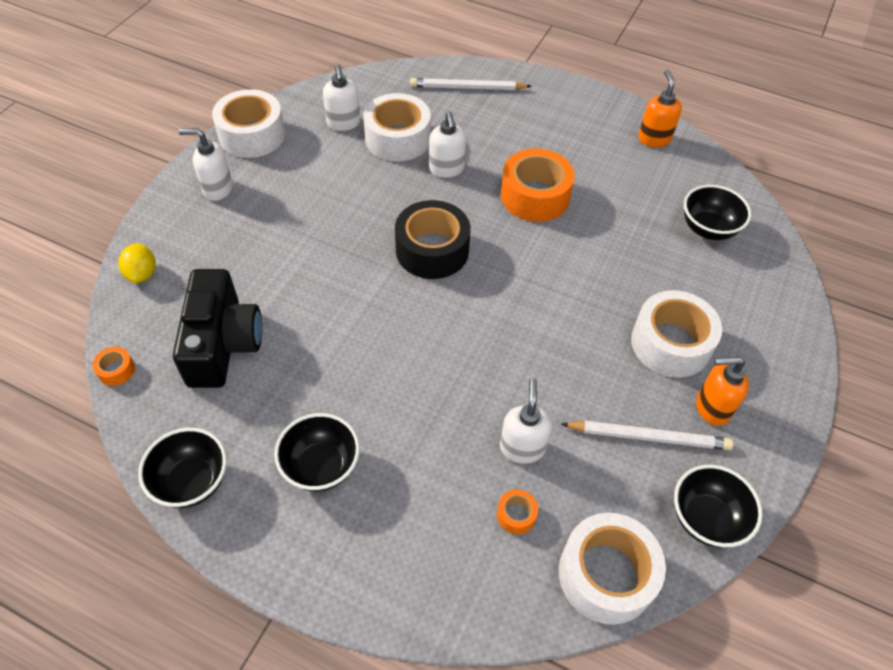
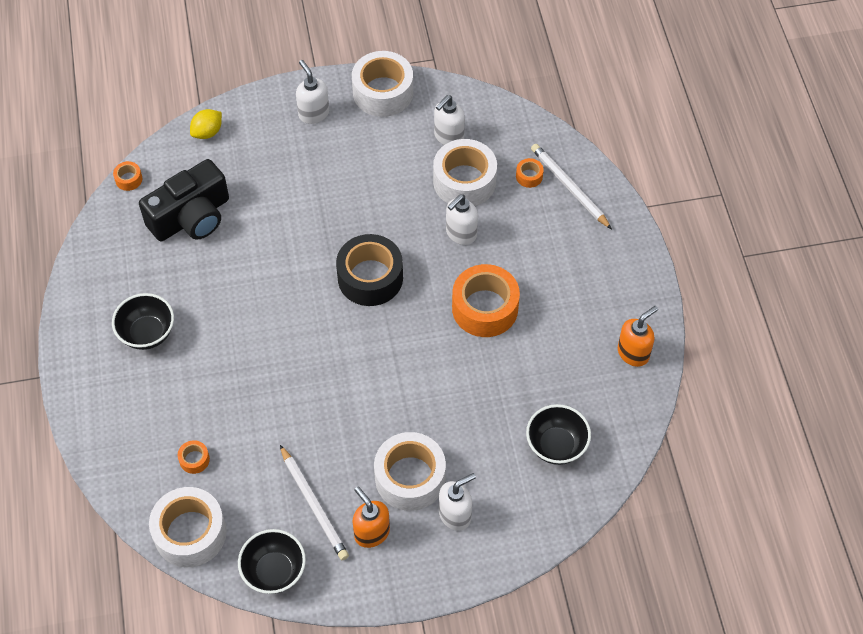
camera: 55 degrees right, 5 degrees up
(192, 482) = (88, 276): black bowl -> none
(433, 102) = (529, 176): none -> orange tape
(522, 447) = (246, 434): white soap dispenser -> white soap dispenser (455, 515)

